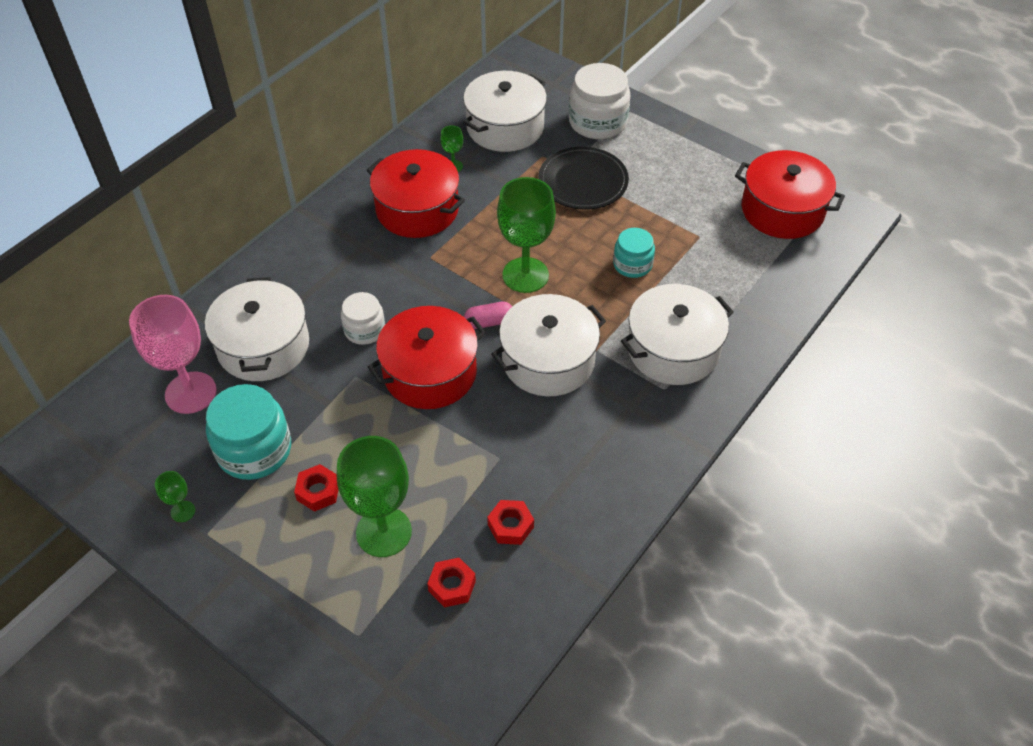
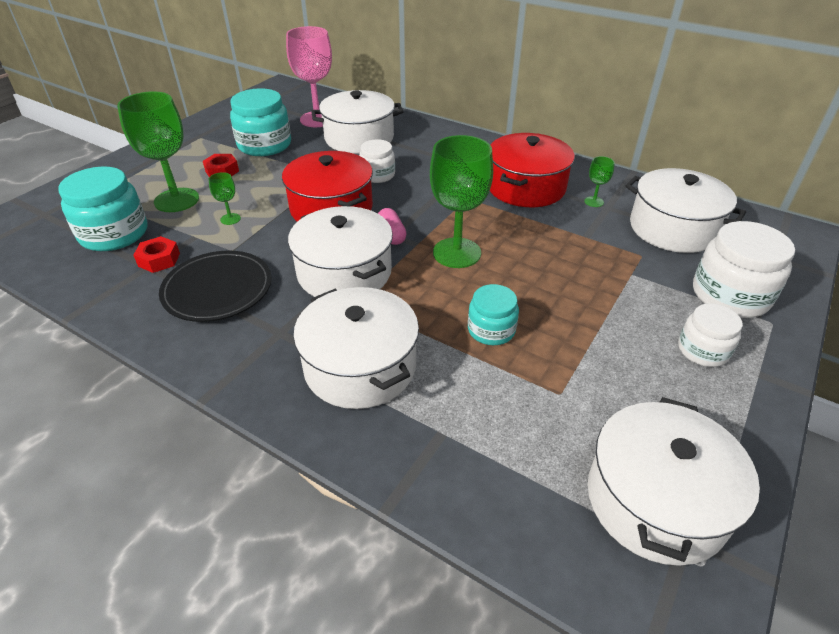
camera: 85 degrees right, 10 degrees down
(183, 511) = (220, 128): green goblet -> green goblet (230, 219)
(452, 586) = (114, 234): red nut -> turquoise jar
(583, 182) = (614, 287): black plate -> black plate (218, 289)
(657, 154) = (702, 350): none -> white jar
(782, 210) = (656, 500): red pot -> white pot

